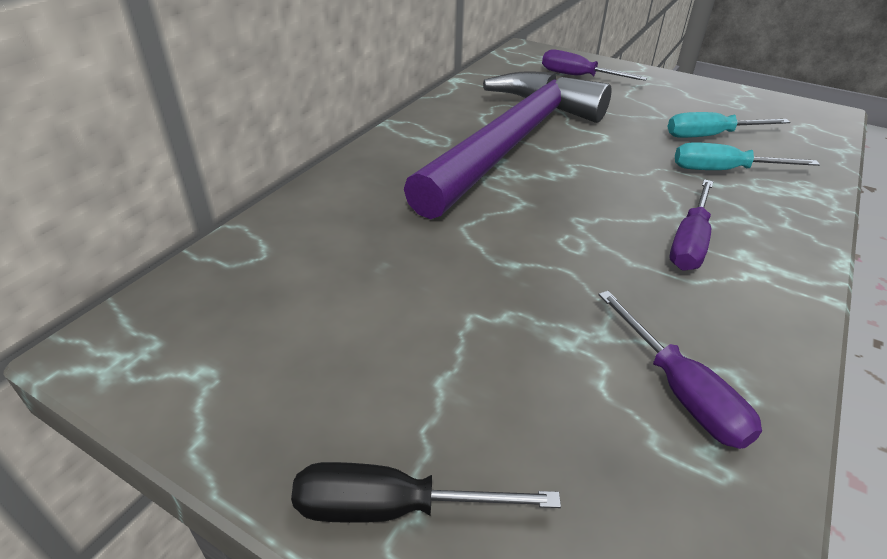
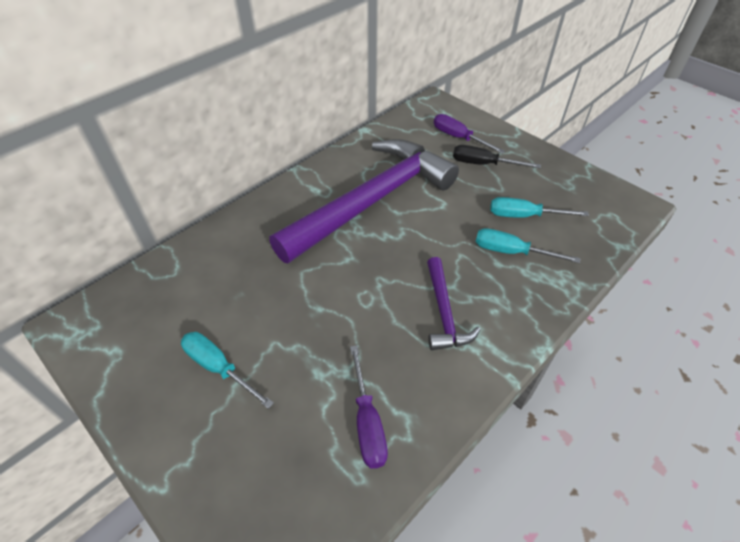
camera: 15 degrees right, 10 degrees up
(393, 508) = (177, 455): black screwdriver -> black screwdriver (483, 164)
(400, 363) = (219, 368): none -> turquoise screwdriver
(690, 242) = (444, 312): purple screwdriver -> purple hammer

